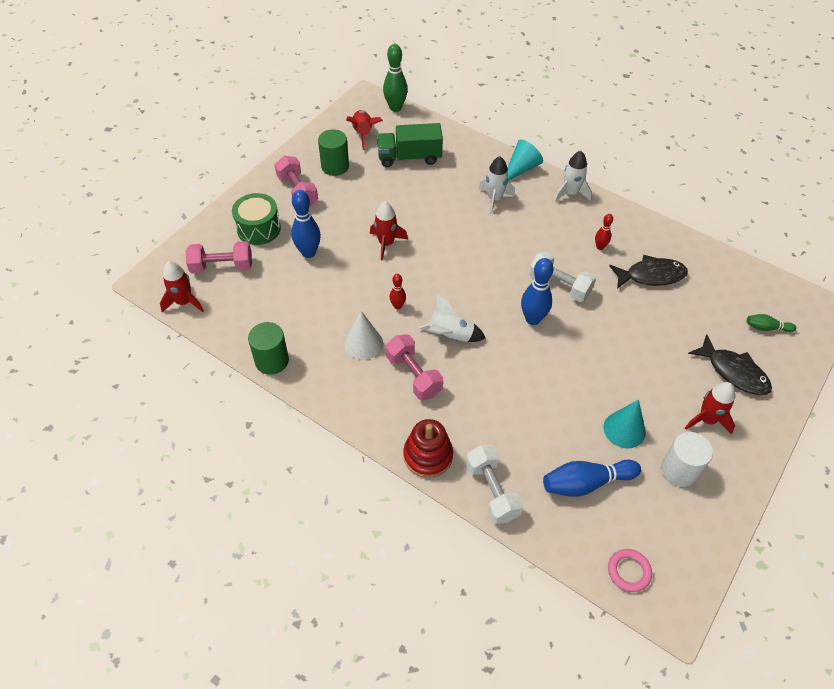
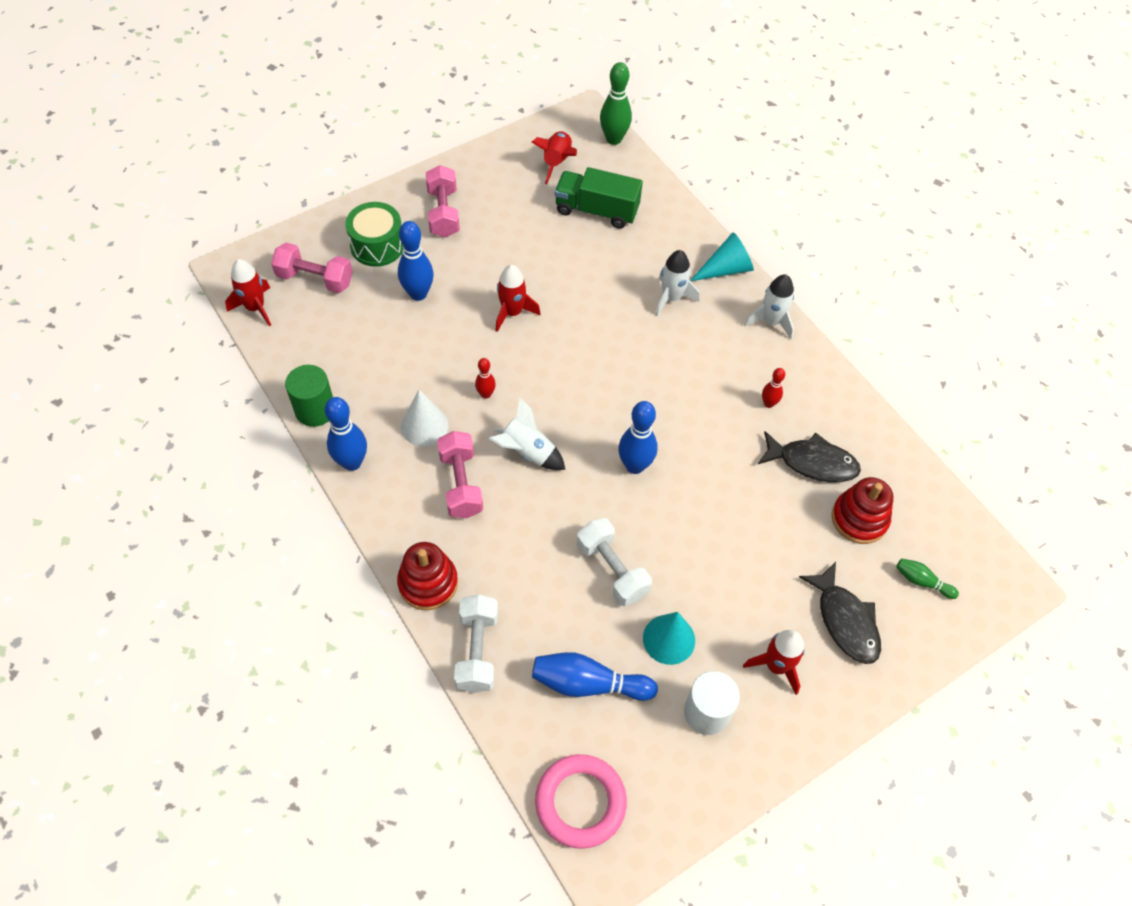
camera: 20 degrees right, 5 degrees up
(321, 389) = (352, 462): none -> blue bowling pin
(335, 166) = (502, 194): green cylinder -> none
(559, 285) = (690, 435): white dumbbell -> white dumbbell (612, 569)
(629, 571) = (580, 802): pink ring -> pink ring, size x1.72
(703, 301) = (859, 519): none -> red stacking toy

